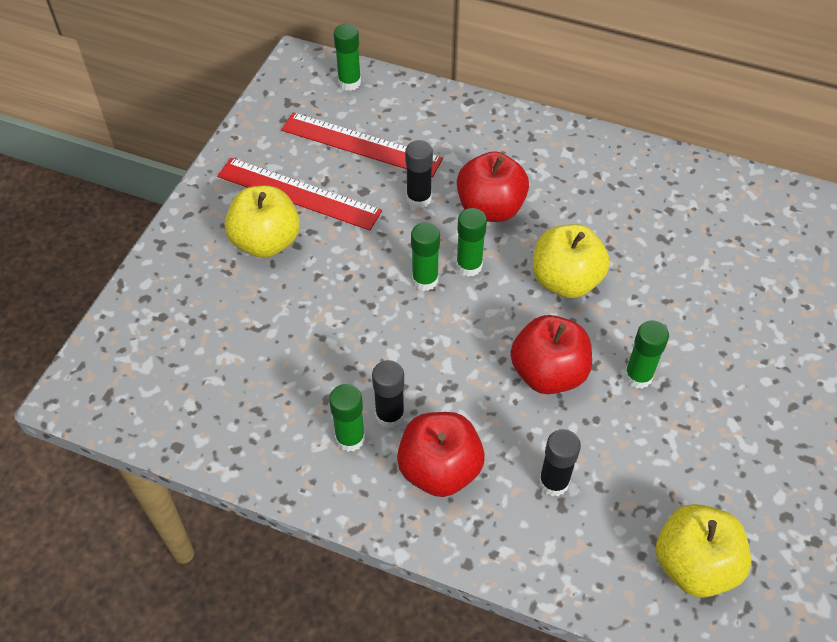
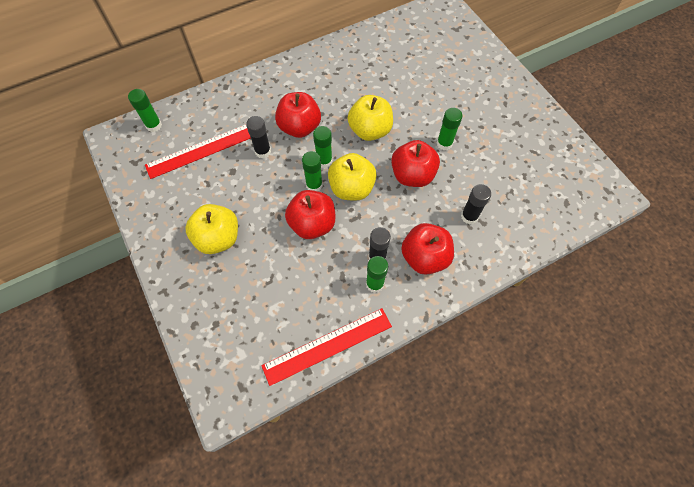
camera: 50 degrees left, 10 degrees up
(299, 193) = (202, 201): red ruler -> red ruler (327, 345)
(370, 316) = (312, 224): none -> red apple
(694, 564) = (548, 195): yellow apple -> yellow apple (351, 188)

